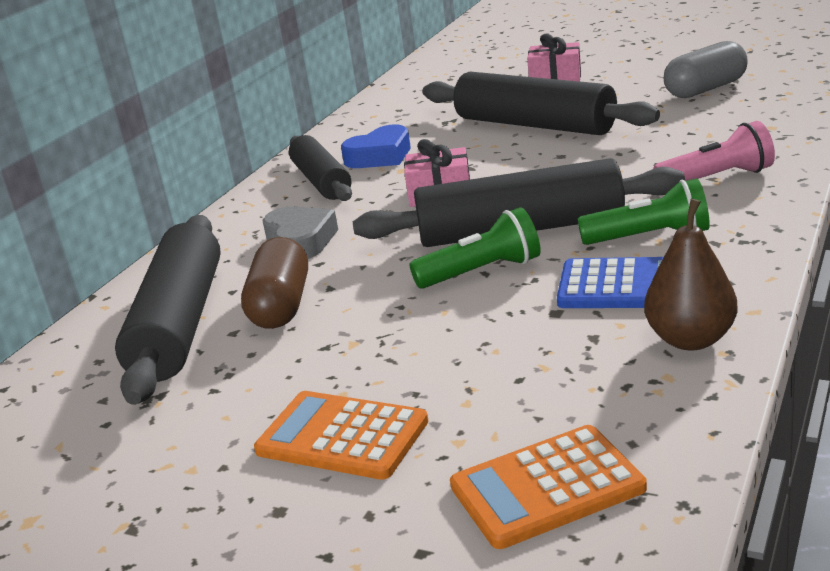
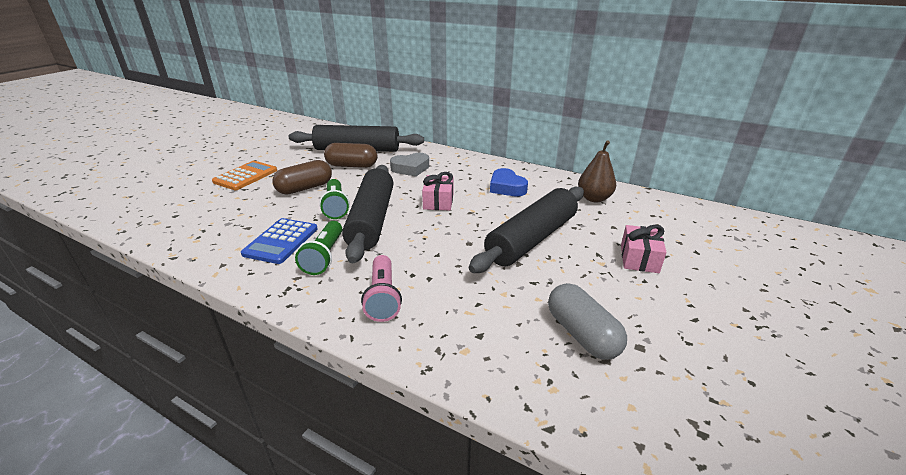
camera: 90 degrees right, 5 degrees up
(322, 181) = (480, 173): black rolling pin -> none
(405, 328) = (305, 188): none -> brown capsule
(547, 487) = (168, 207): orange calculator -> none
(691, 339) = (214, 251): brown pear -> brown pear (594, 198)

